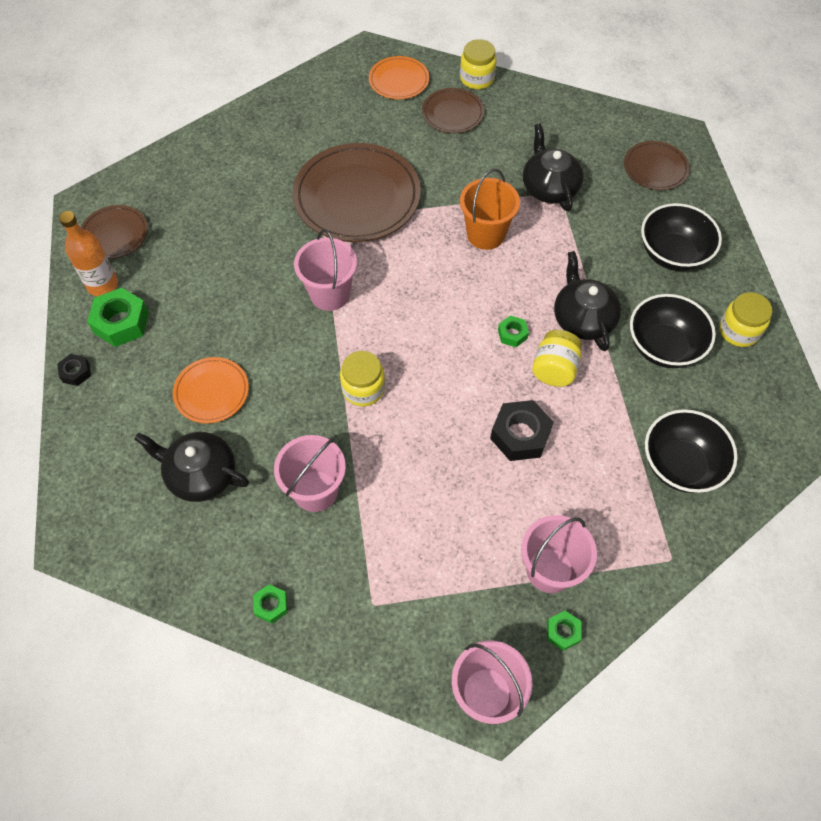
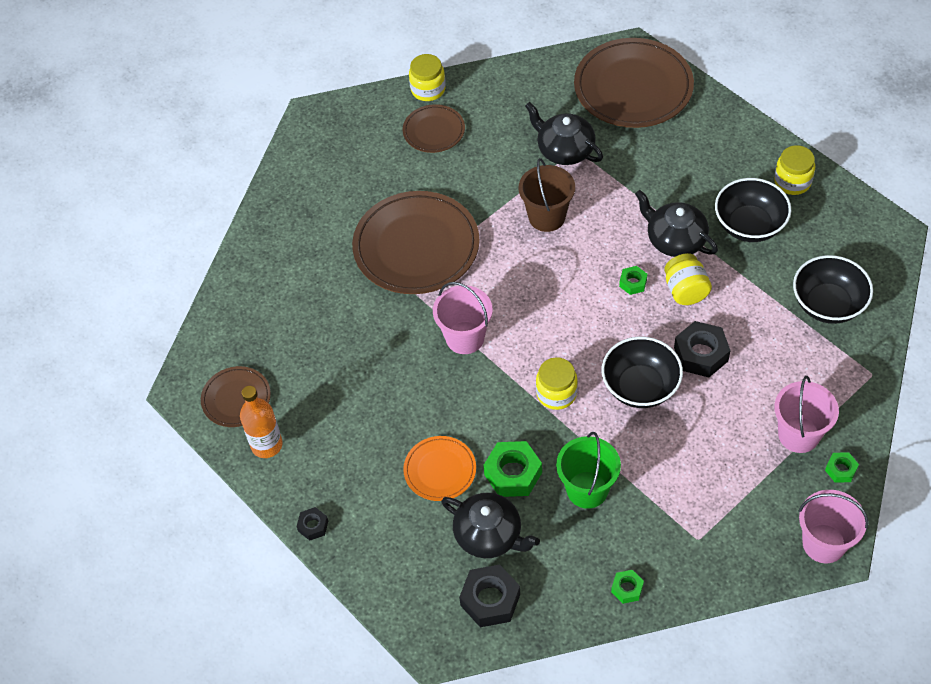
camera: 30 degrees left, 5 degrees down
(121, 322) = (313, 464): green nut -> green nut (513, 473)
(151, 532) = (490, 600): none -> black nut
(201, 474) = (489, 535): black teapot -> black teapot turned 135 degrees counterclockwise
(315, 491) = (587, 490): pink bucket -> green bucket
(399, 81) = (363, 127): orange plate -> none
(485, 234) = (547, 217): orange bucket -> brown bucket
(655, 168) = (633, 87): brown plate -> brown plate, size x1.92
(672, 254) = (700, 150): black bowl -> black bowl (640, 387)

